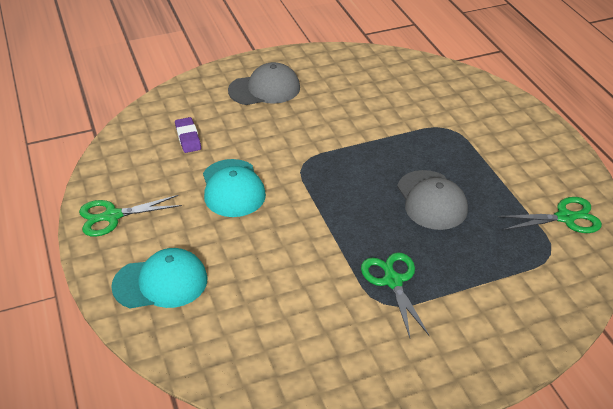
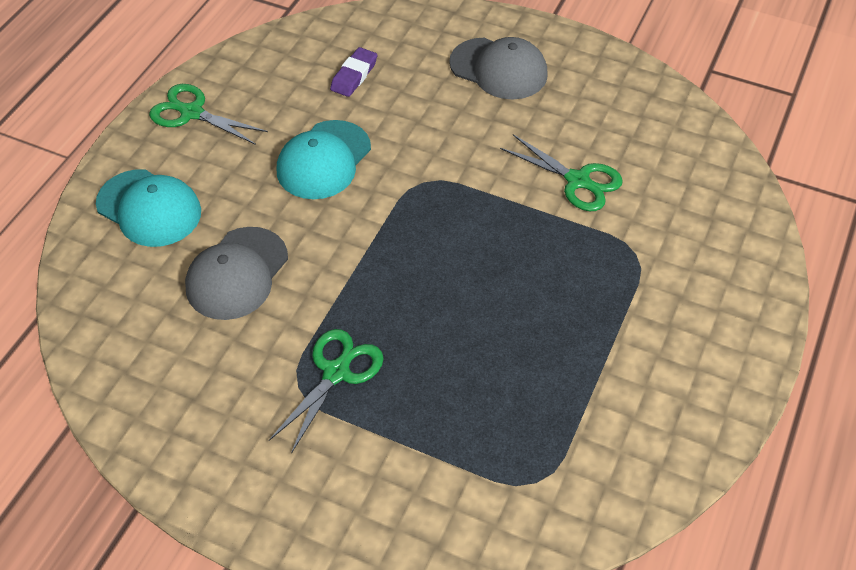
camera: 45 degrees right, 10 degrees up
(431, 200) = (495, 321): grey cap -> grey cap (237, 274)
(565, 218) = (614, 459): green scissors -> green scissors (577, 181)

